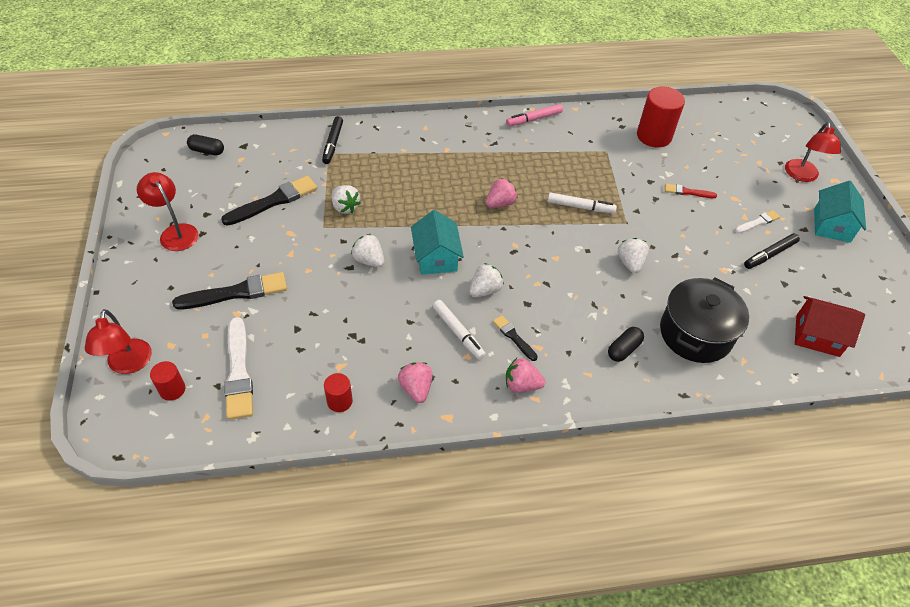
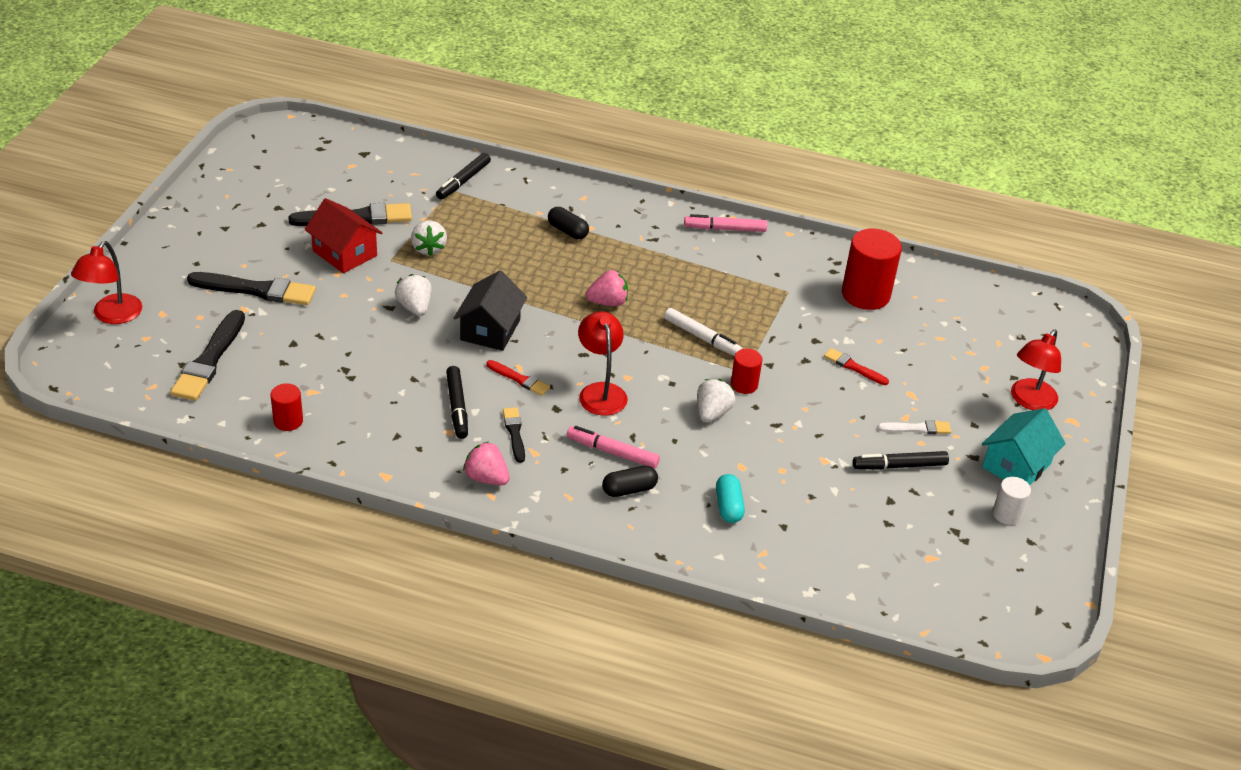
camera: 25 degrees right, 10 degrees down
(172, 390) = (138, 352): red cylinder -> red cylinder (744, 385)
(175, 232) = (235, 214): red lamp -> red lamp (600, 392)
(207, 151) = (321, 146): black capsule -> black capsule (567, 231)
(238, 372) = (209, 360): white brush -> black brush
(416, 388) = (373, 439): pink strawberry -> none
(436, 257) = (490, 330): turquoise house -> black house
(458, 332) = (457, 407): white marker -> black marker
(485, 290) = (519, 379): white strawberry -> red brush
(590, 323) = (612, 452): none -> pink marker
(695, 333) = (728, 506): black pot -> turquoise capsule
(817, 336) = (880, 564): red house -> red house (345, 253)
(855, 263) = (1007, 514): none -> white cylinder

